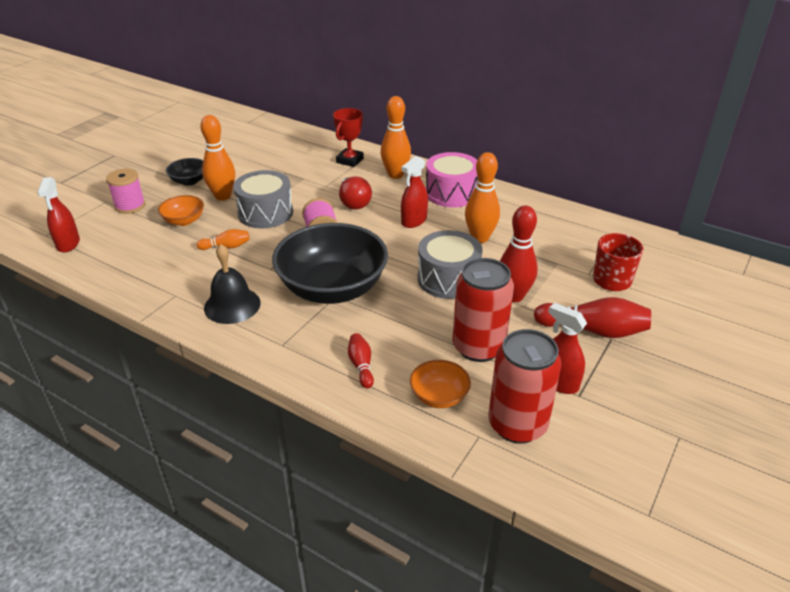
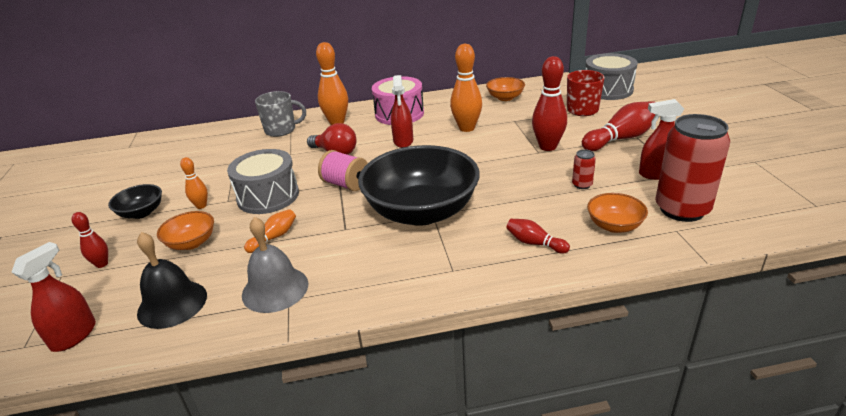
camera: 40 degrees left, 5 degrees down
(68, 244) = (74, 336): red spray bottle -> red spray bottle turned 105 degrees counterclockwise
(130, 206) = (102, 264): pink spool -> red bowling pin
(178, 283) = (275, 289): none -> grey bell
(223, 196) = (201, 206): orange bowling pin -> orange bowling pin, size x0.55
(232, 305) = (359, 272): black bell -> black bell (172, 304)
(350, 160) = (281, 130): red trophy -> grey mug
(448, 279) = (491, 160): grey drum -> grey drum (608, 90)
(478, 347) = (582, 185): red can -> red can, size x0.41
(564, 226) = (505, 98): none -> orange bowl

